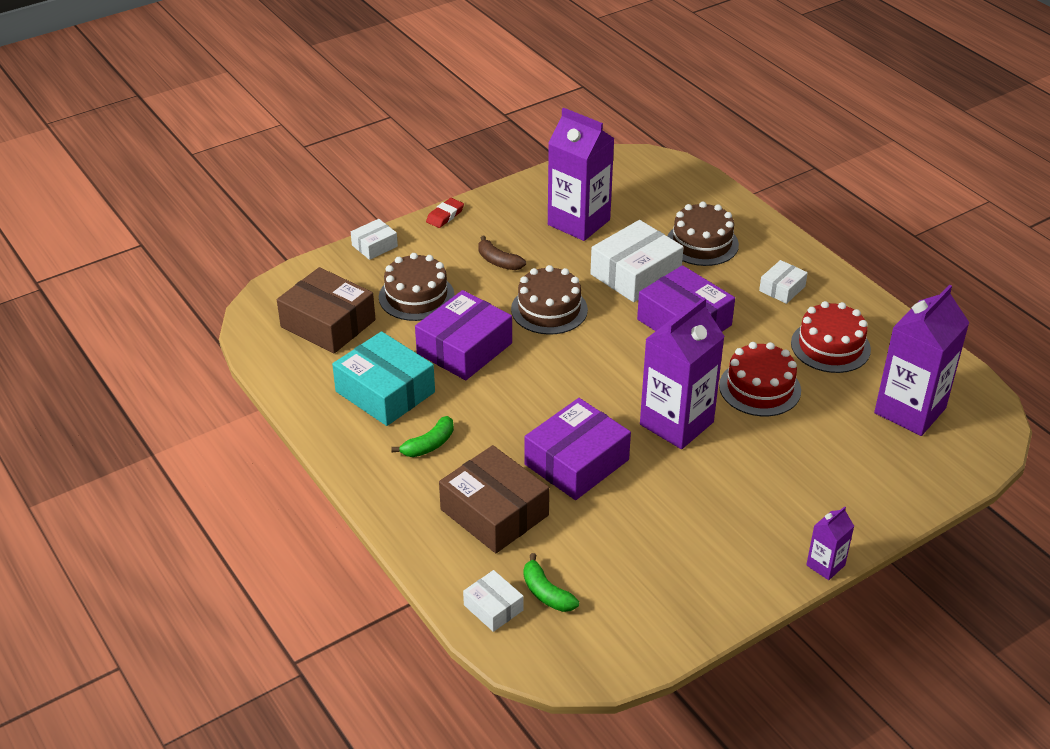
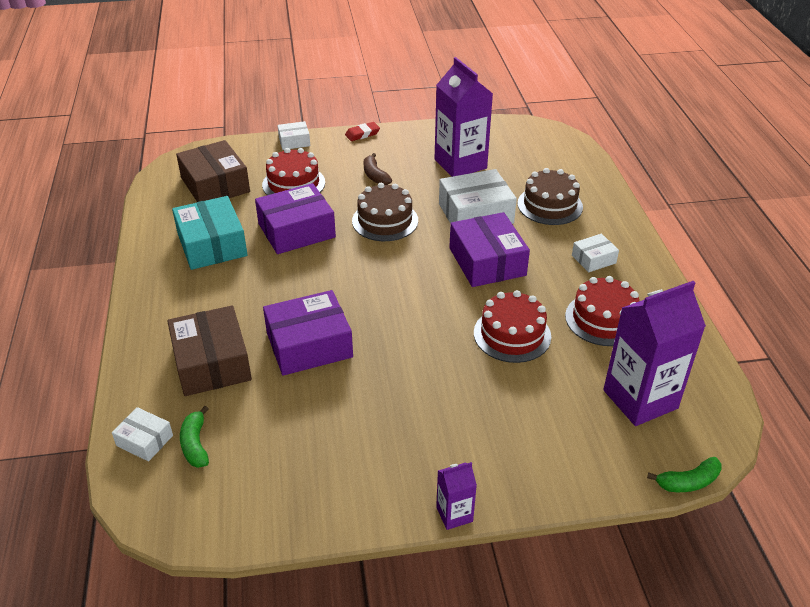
camera: 25 degrees right, 0 degrees up
(416, 296) = (293, 183): brown cake -> red cake
(429, 445) = (209, 293): green banana -> green banana (688, 482)
(493, 607) = (145, 440): white box -> white box turned 45 degrees counterclockwise
(676, 423) = (416, 341): purple carton -> none

